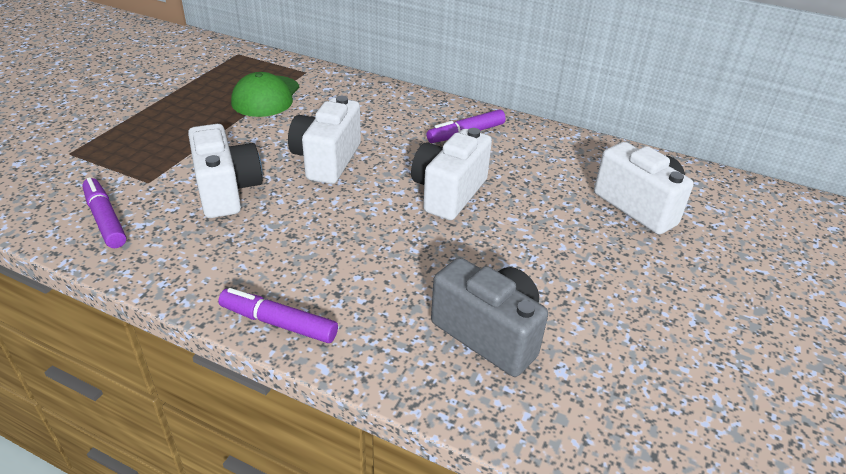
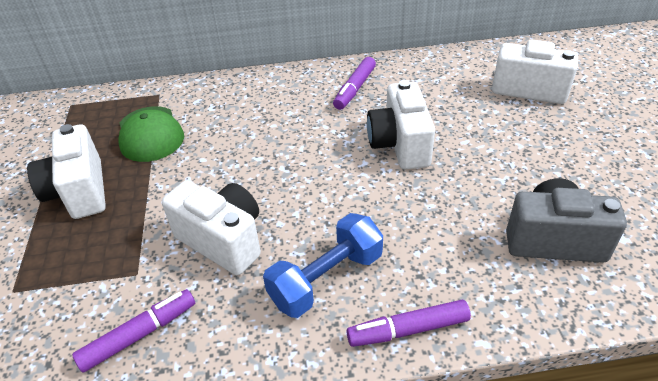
camera: 30 degrees left, 5 degrees up
(105, 219) = (139, 335): purple marker -> purple marker turned 120 degrees clockwise
(264, 255) = (326, 279): none -> blue dumbbell
(327, 160) = (275, 166): white camera -> white camera (79, 191)

